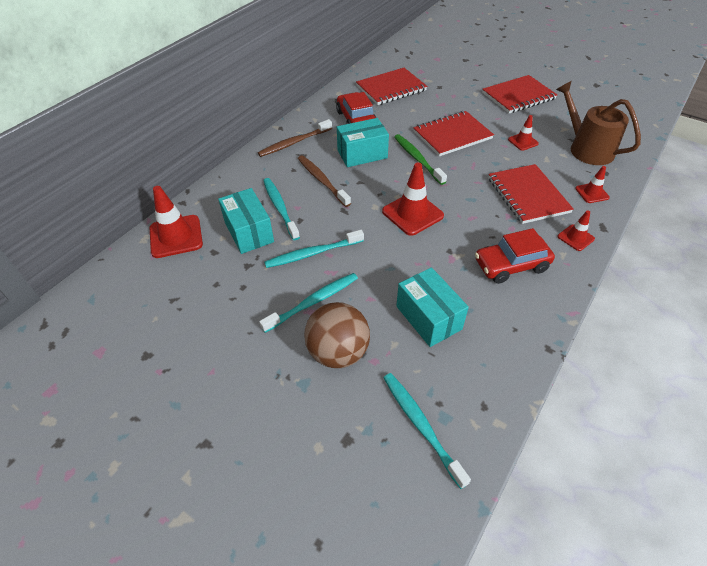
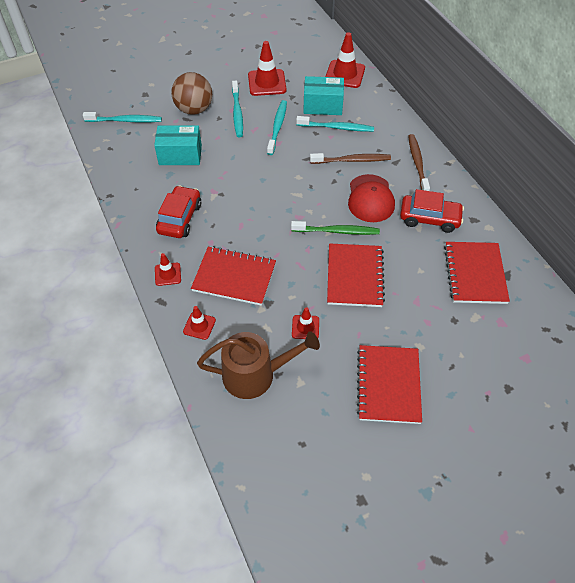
camera: 120 degrees right, 5 degrees up
(362, 154) = (370, 198): turquoise box -> red cap
(412, 213) = (273, 193): red traffic cone -> red traffic cone (267, 83)

